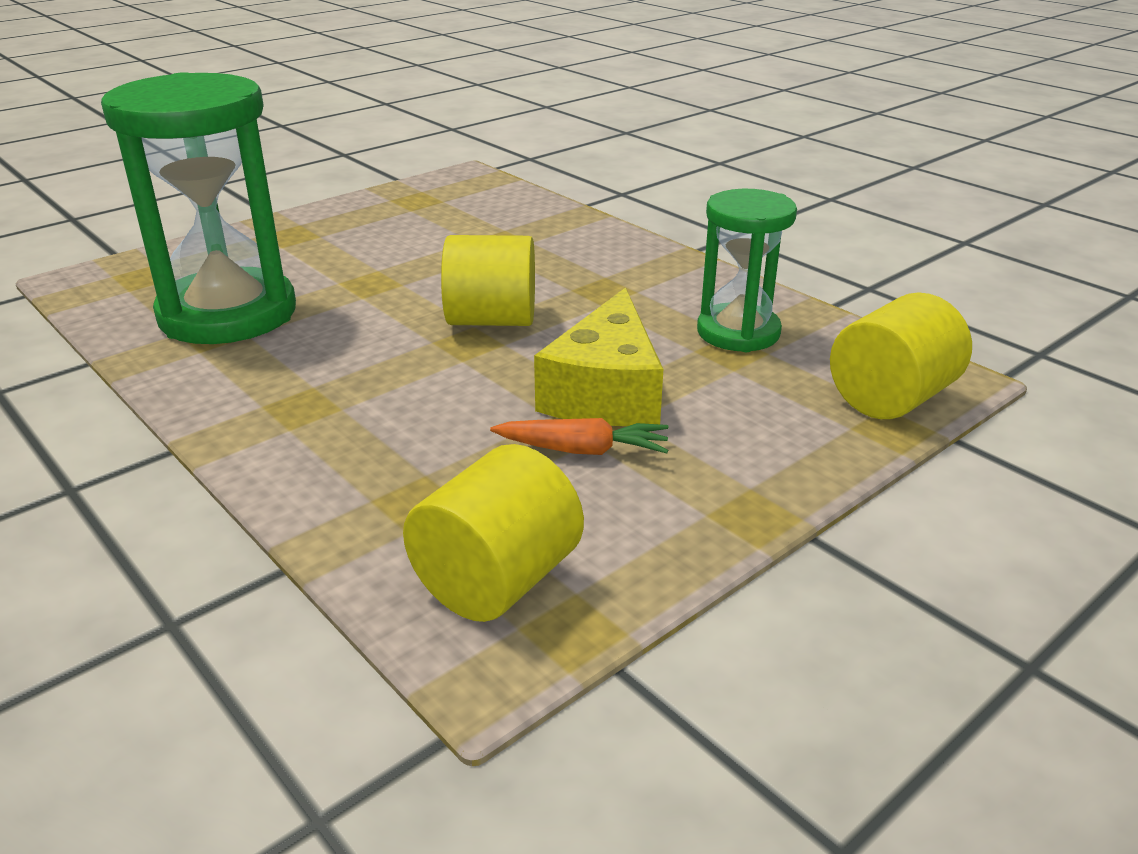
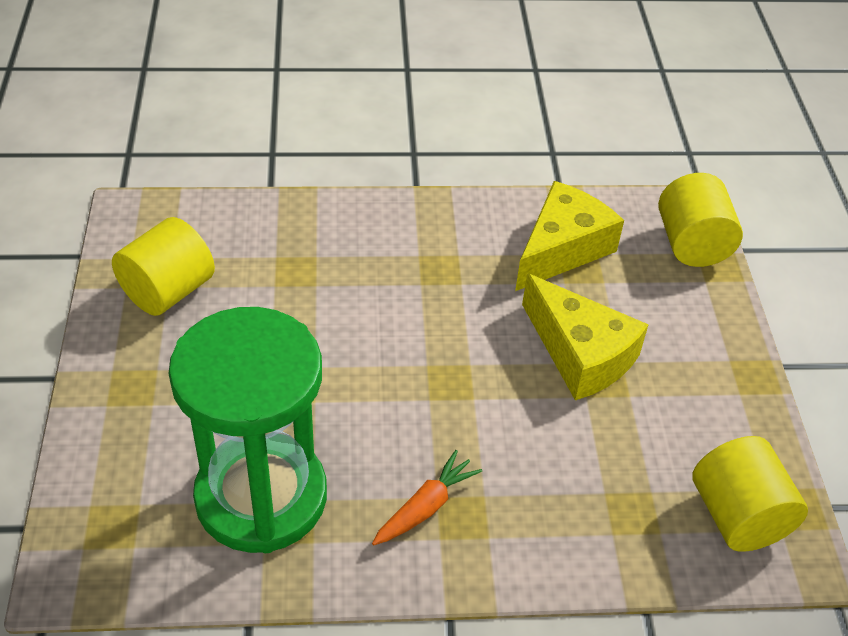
camera: 55 degrees left, 15 degrees up
(492, 320) = (429, 351): yellow cylinder -> yellow cylinder (168, 291)
(583, 450) = (639, 405): orange carrot -> orange carrot (426, 507)
(738, 332) = (562, 249): green hourglass -> yellow cheese

